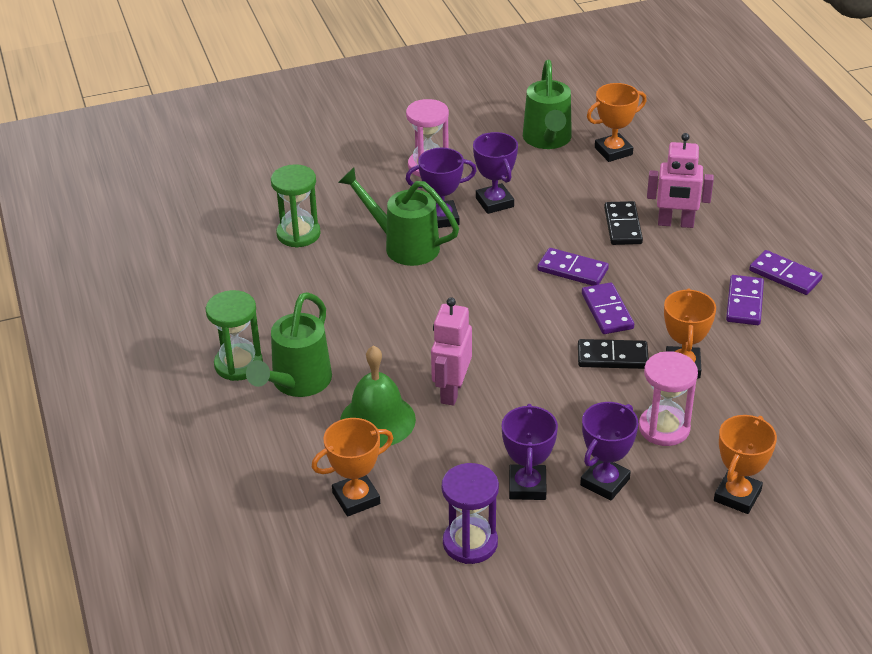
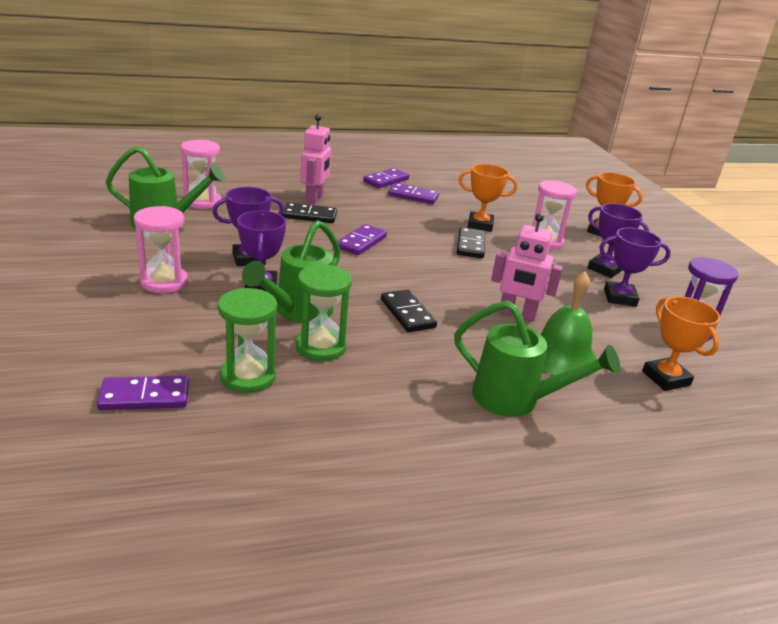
camera: 90 degrees left, 10 degrees down
(238, 364) = (487, 441): green hourglass -> green hourglass (321, 347)
(425, 312) = (407, 313): none -> black domino
(607, 311) = (416, 238): purple domino -> purple domino (145, 397)
(613, 151) = (202, 202): orange trophy -> pink hourglass

